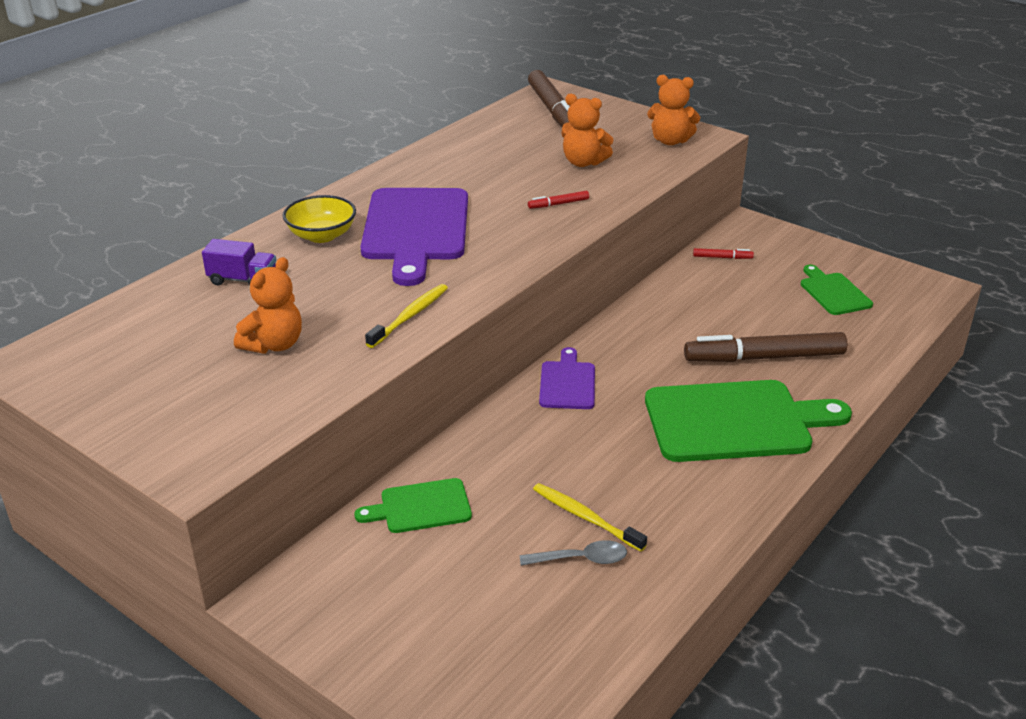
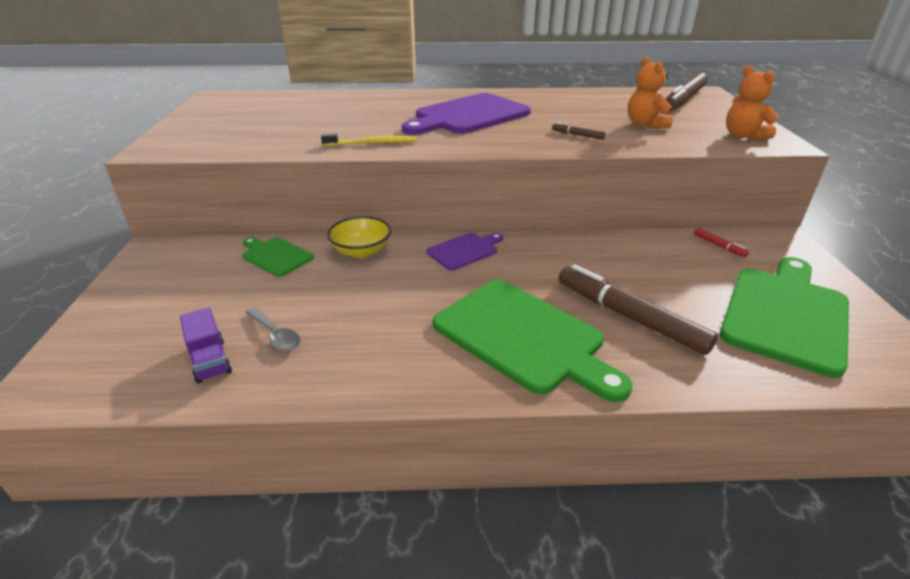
camera: 50 degrees right, 0 degrees up
(243, 280) = (347, 103): purple truck -> purple truck (210, 360)
(274, 344) = (294, 127): orange teddy bear -> none
(321, 235) = (420, 102): yellow bowl -> yellow bowl (361, 251)
(558, 204) = (577, 135): red marker -> brown marker
(585, 517) = (325, 317): yellow toothbrush -> none
(833, 292) = (785, 314): green cutting board -> green cutting board, size x1.95

